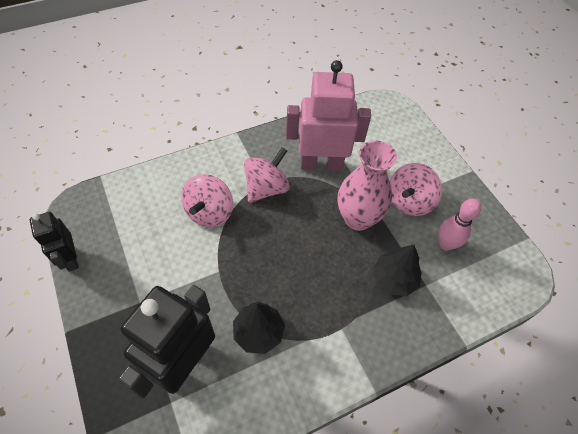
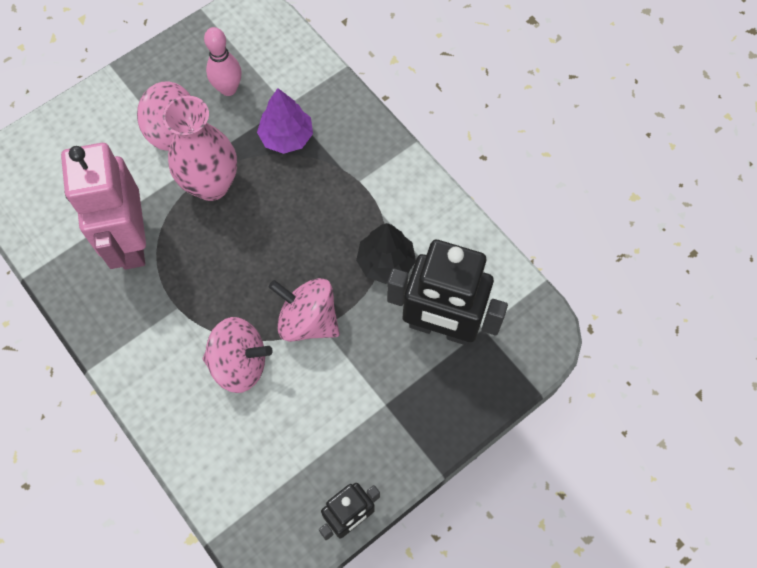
camera: 100 degrees left, 10 degrees up
(266, 188) = (185, 302): pink spinning top -> pink spinning top (308, 320)
(394, 279) = (286, 137): black tree -> purple tree

